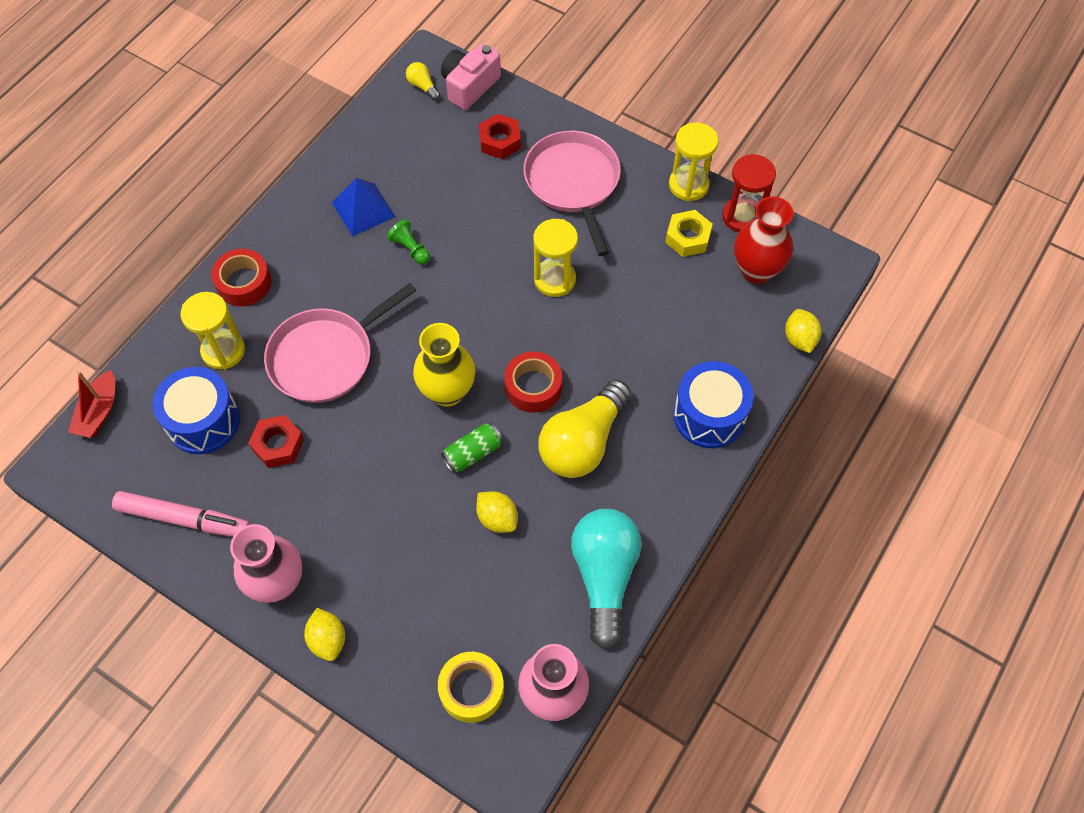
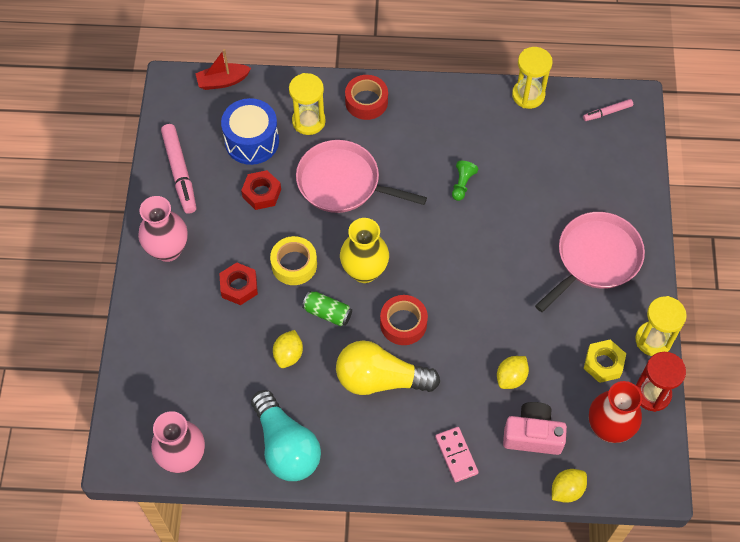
camera: 60 degrees right, 0 degrees up
(328, 640) = (147, 301): yellow lemon -> yellow lemon (511, 377)
(363, 209) = (473, 137): blue pyramid -> none
(423, 86) = (607, 112): yellow light bulb -> pink marker
(469, 86) = (631, 142): pink camera -> pink camera (532, 435)
(471, 690) = (160, 404): yellow tape -> yellow tape (294, 264)
(500, 141) = (596, 189): red nut -> red nut (239, 286)
(554, 279) = (501, 290): yellow hourglass -> yellow hourglass (528, 95)
(604, 576) = (286, 446): turquoise light bulb -> turquoise light bulb turned 90 degrees clockwise
(709, 415) = (456, 455): blue drum -> pink domino

